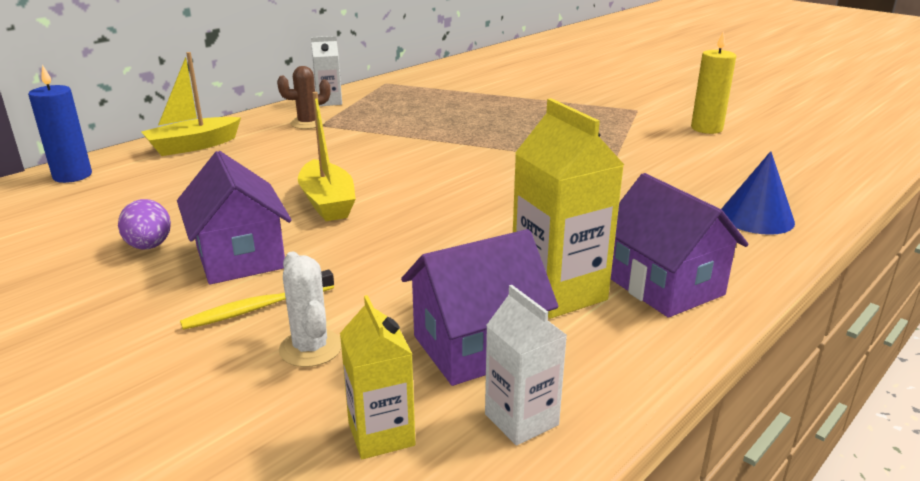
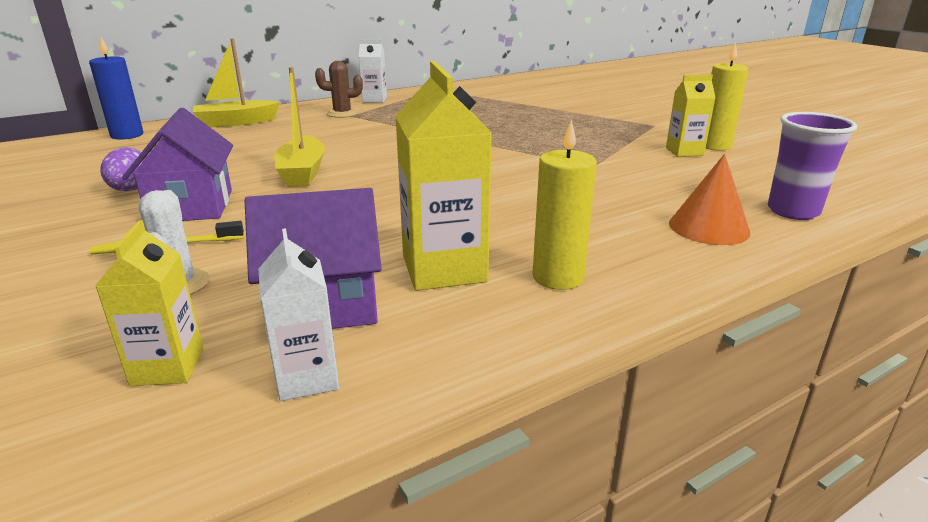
camera: 15 degrees right, 0 degrees up
(665, 286) = (558, 277): purple house -> yellow candle
(684, 138) = (684, 152): none -> yellow carton
(756, 217) = (708, 227): blue cone -> orange cone
(813, 192) = (793, 211): none -> purple cup

